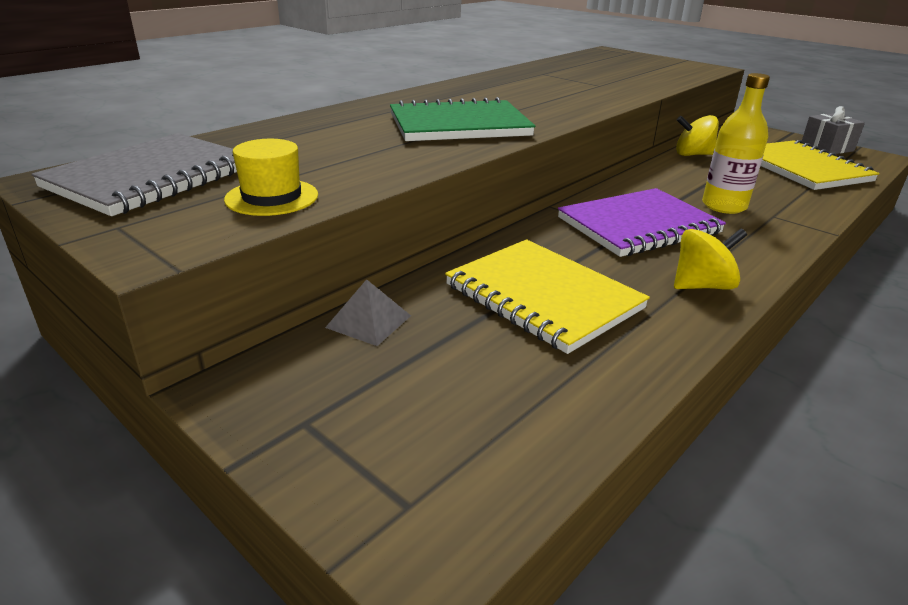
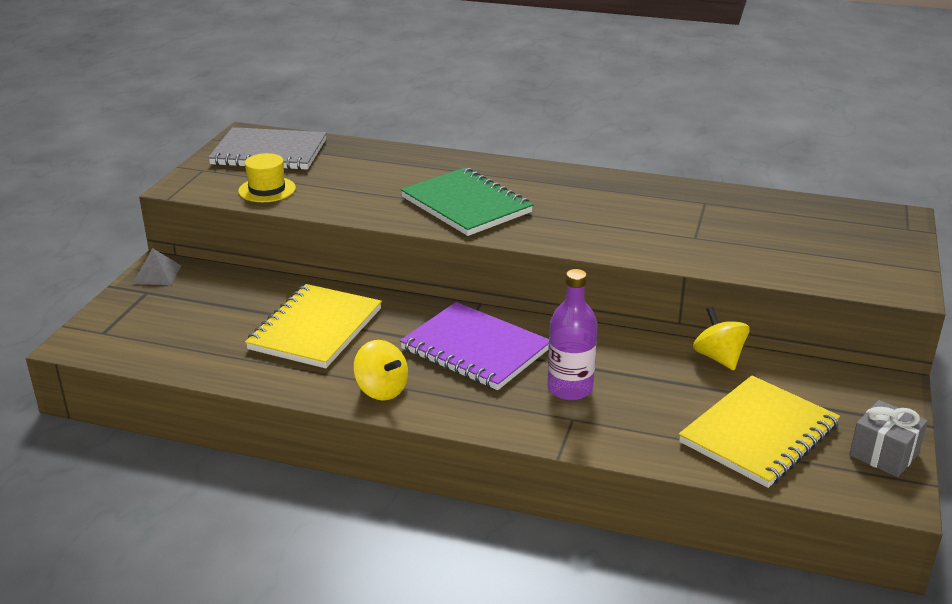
camera: 65 degrees right, 0 degrees up
(368, 321) = (245, 281): grey pyramid -> grey pyramid (157, 274)
(724, 206) = (570, 388): yellow bottle -> purple bottle

